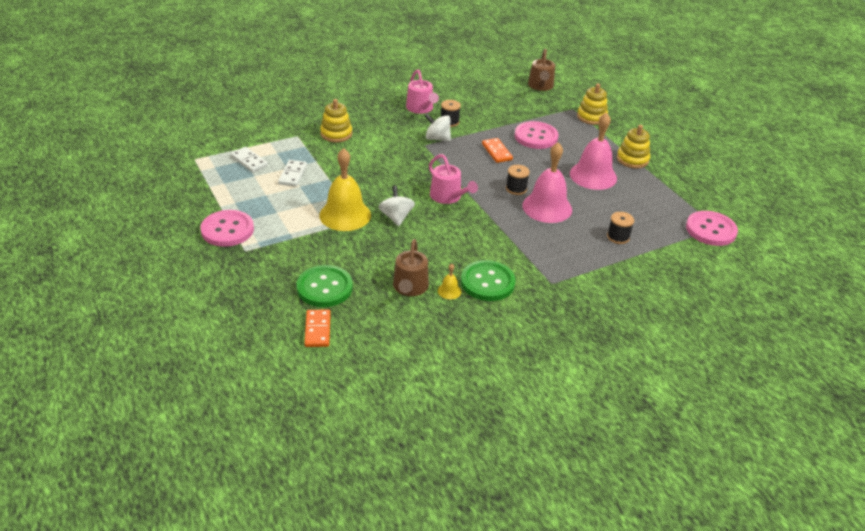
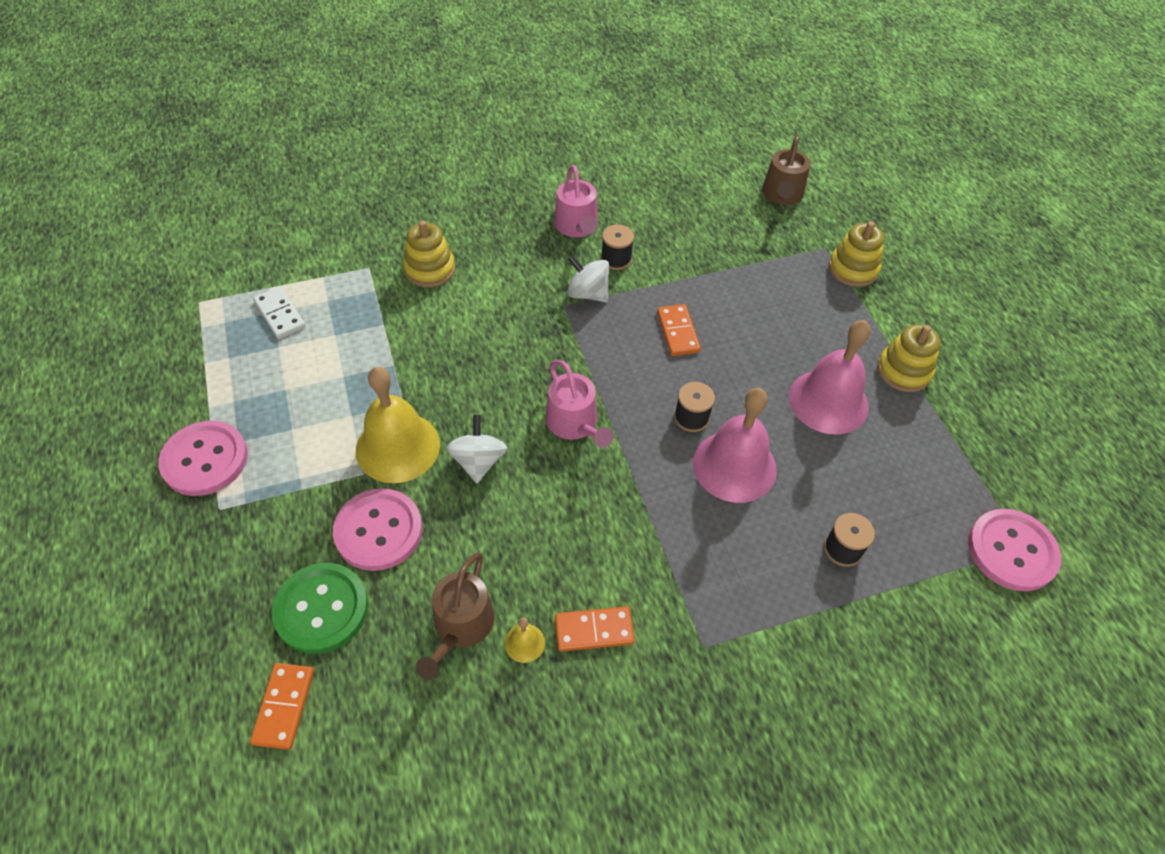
camera: 10 degrees right, 15 degrees up
(293, 175) = (339, 350): white domino -> none
(487, 282) = (594, 630): green button -> orange domino
(536, 137) = (750, 304): pink button -> pink button (378, 531)

